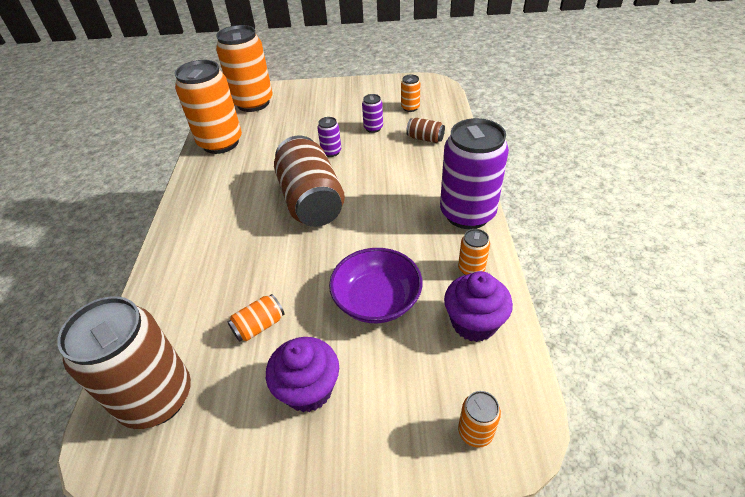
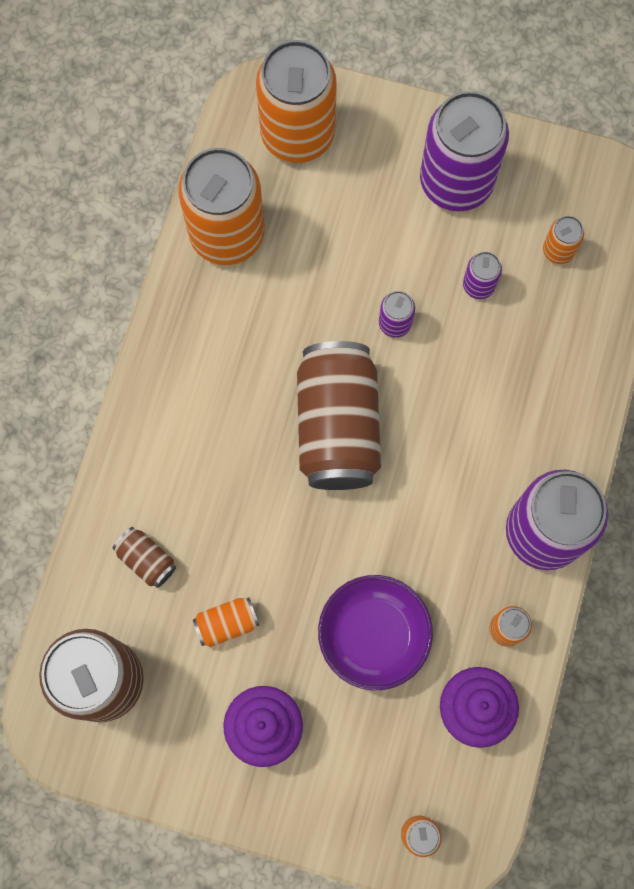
camera: 15 degrees right, 30 degrees up
(344, 99) = (456, 182): none -> purple can
(425, 138) = (551, 344): brown can -> brown can (146, 560)

